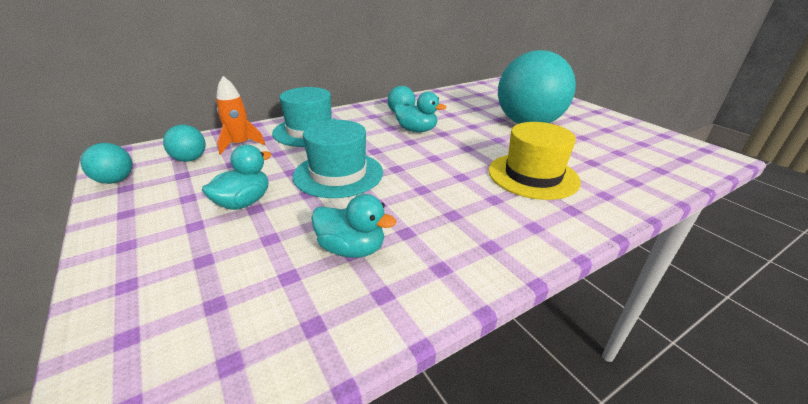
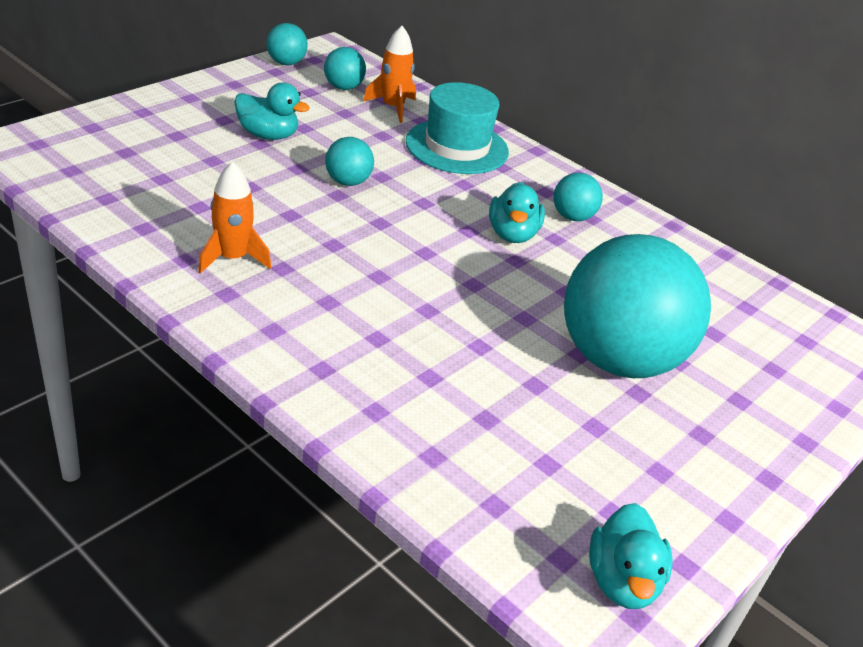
camera: 70 degrees right, 5 degrees up
(338, 174) = (348, 182): turquoise hat -> turquoise ball
(352, 249) = (205, 205): turquoise duck -> turquoise duck (622, 581)
(440, 239) = (233, 258): none -> orange rocket
(533, 175) = (408, 343): yellow hat -> none

